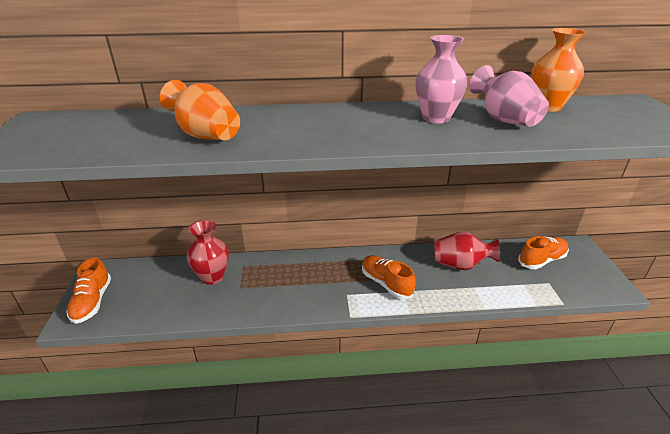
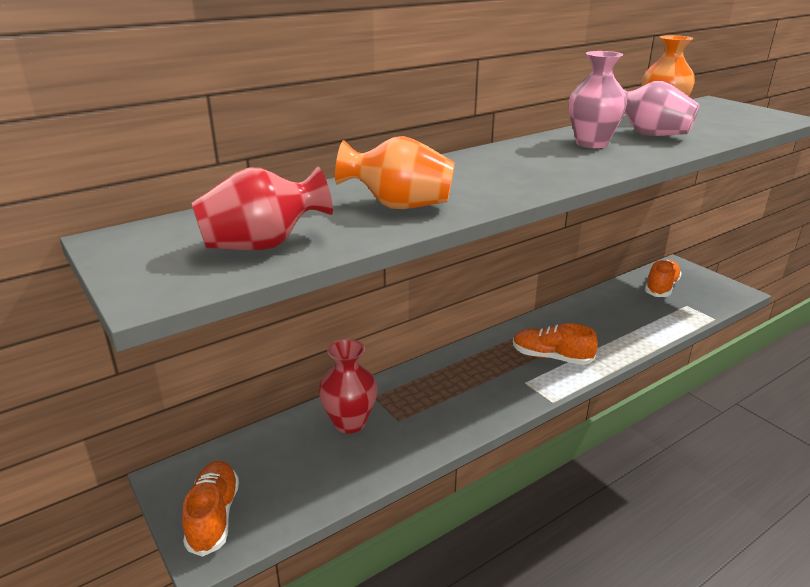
camera: 30 degrees left, 5 degrees down
(92, 302) = (213, 516): orange shoe -> orange shoe turned 150 degrees counterclockwise
(460, 265) = (599, 315): red vase -> red vase (263, 245)

